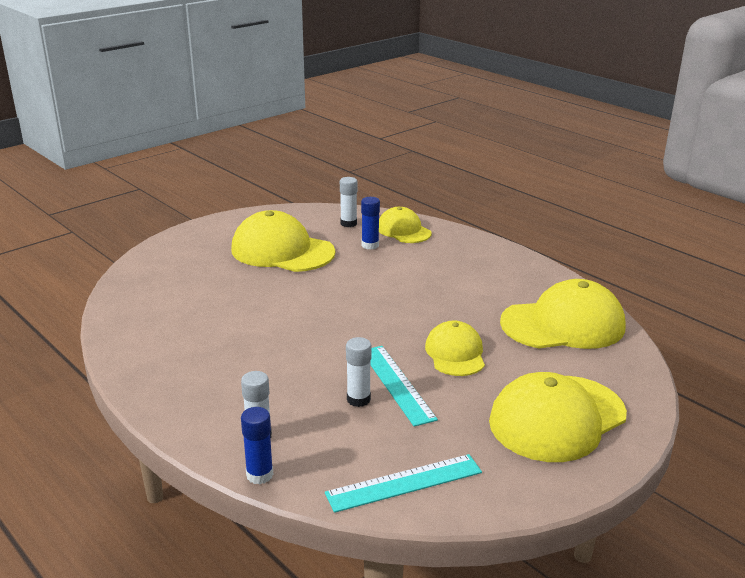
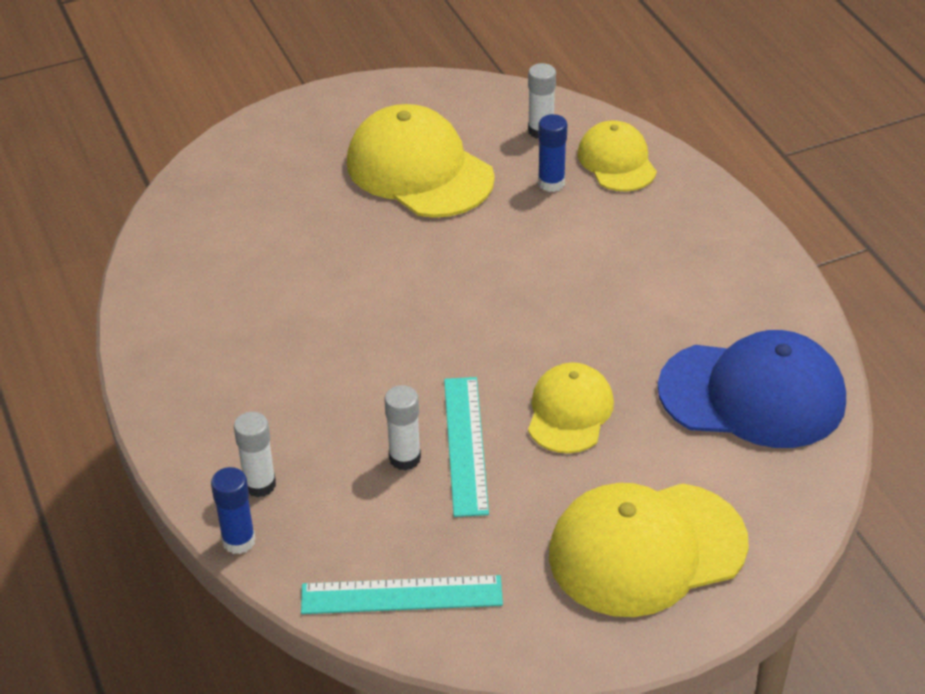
camera: 20 degrees right, 15 degrees up
(563, 324) = (752, 395): yellow cap -> blue cap

